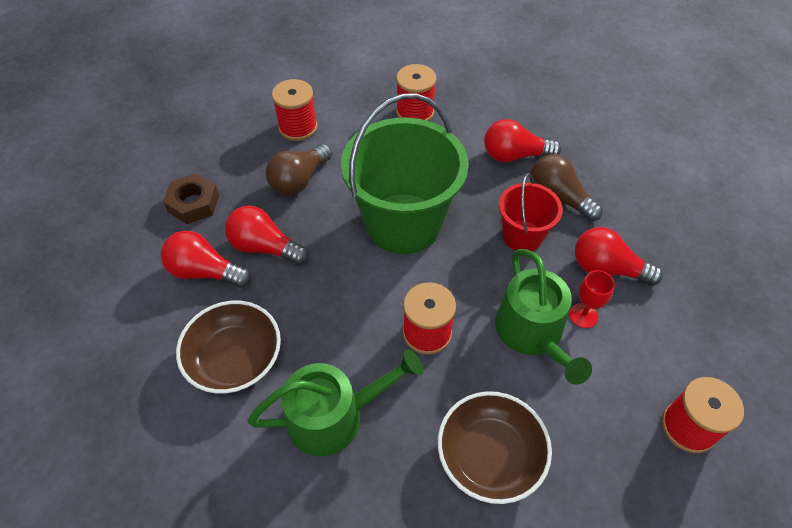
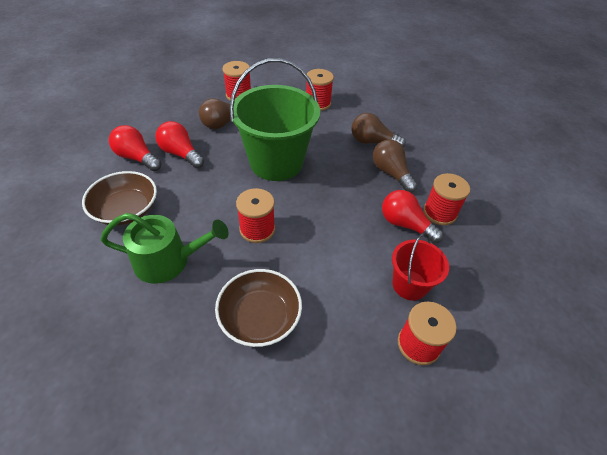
camera: 15 degrees right, 5 degrees down
(193, 203) = (152, 120): brown nut -> none
(514, 155) = (372, 142): red light bulb -> brown light bulb
(522, 236) = (353, 189): red bucket -> red bucket (409, 285)
(532, 333) = (330, 249): green watering can -> none
(583, 315) = (373, 249): red goblet -> none
(641, 239) = (439, 213): none -> red spool

